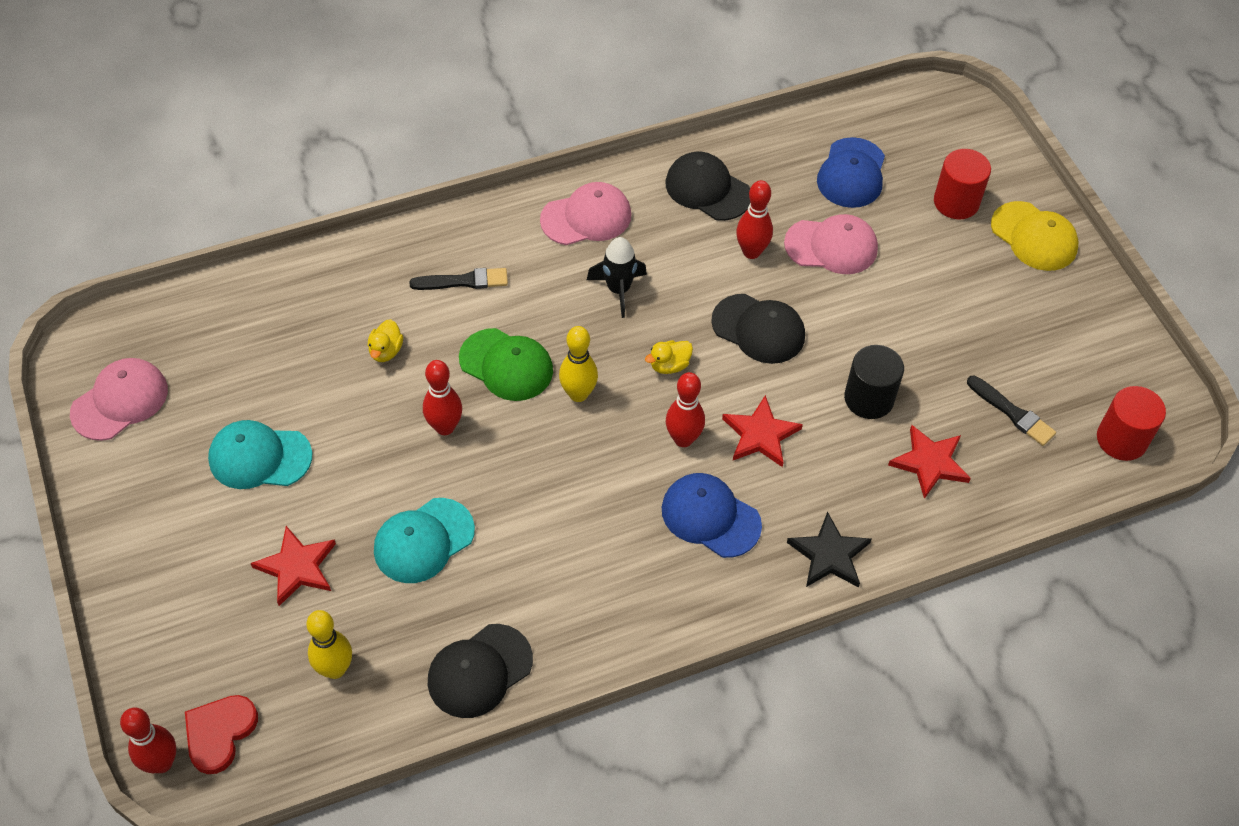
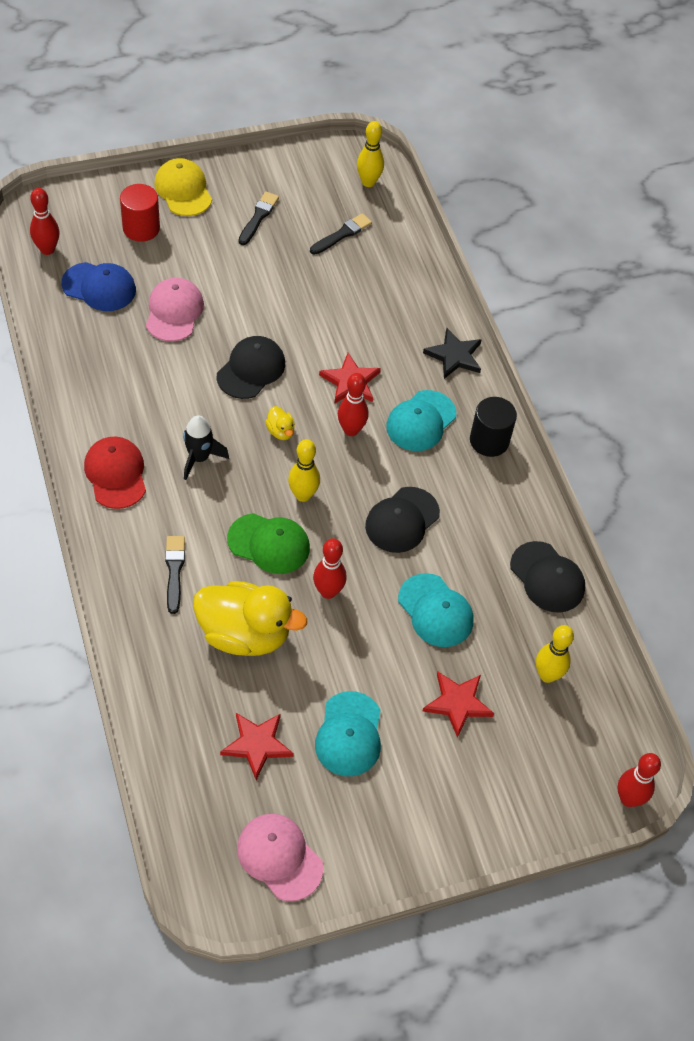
camera: 90 degrees left, 0 degrees up
(219, 733) = (602, 757): red heart -> none
(386, 351) = (244, 634): yellow duck -> yellow duck, size x2.46
(506, 365) = (269, 544): green cap -> green cap turned 75 degrees clockwise
(586, 217) = (116, 474): pink cap -> red cap
(707, 189) = (99, 384): black cap -> black cap (402, 520)
(710, 517) = (421, 421): blue cap -> turquoise cap
(751, 252) = (172, 364): red bowling pin -> red bowling pin (47, 249)
(869, 398) = (323, 312): black cylinder -> black cylinder (489, 440)
(930, 463) = (381, 287): red star -> red star (257, 744)
(1013, 318) = (258, 217): none -> black brush
(1034, 237) = (183, 190): yellow cap -> yellow cap turned 75 degrees counterclockwise
(1121, 439) = (368, 182): red cylinder -> yellow bowling pin

